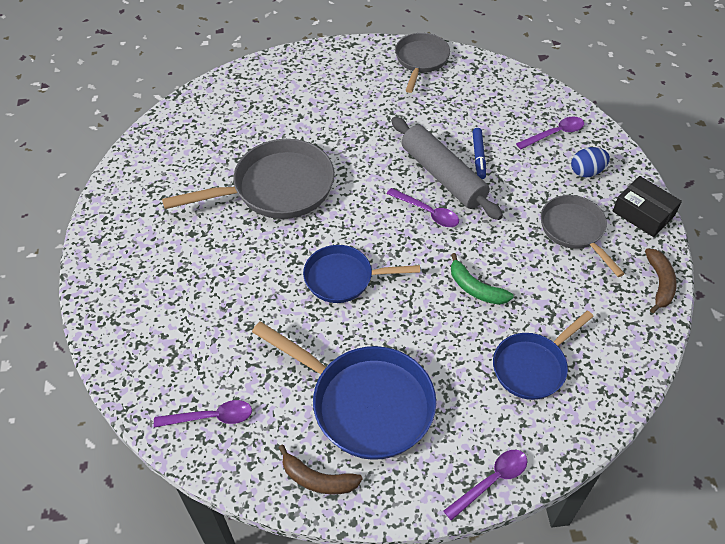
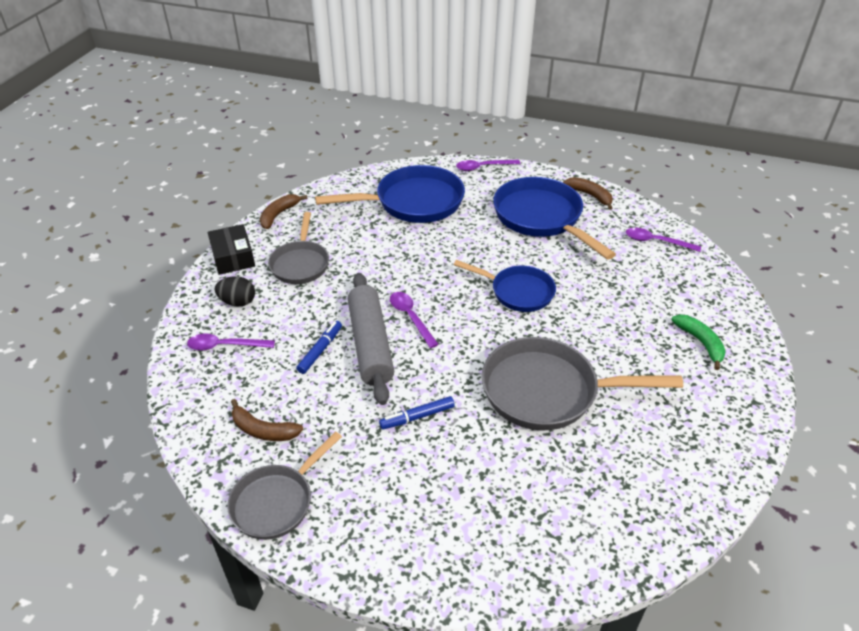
camera: 155 degrees left, 10 degrees down
(367, 135) = (417, 417): none -> blue marker
(467, 91) = (263, 430): none -> brown banana
(475, 288) = (415, 253): green banana -> green banana (700, 343)
(532, 366) = (413, 202): blue pan -> blue pan, size x1.60
(586, 172) = (238, 302): blue egg -> black egg

